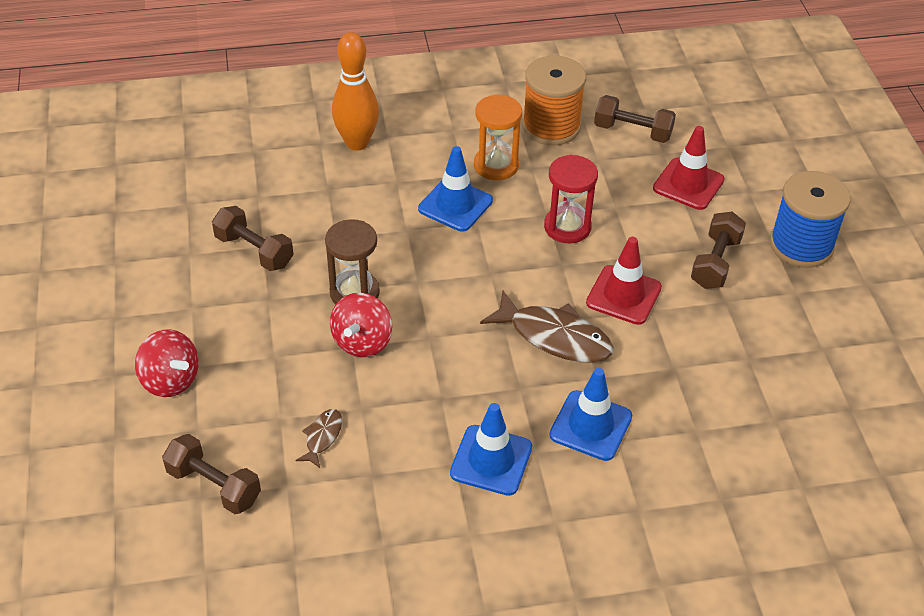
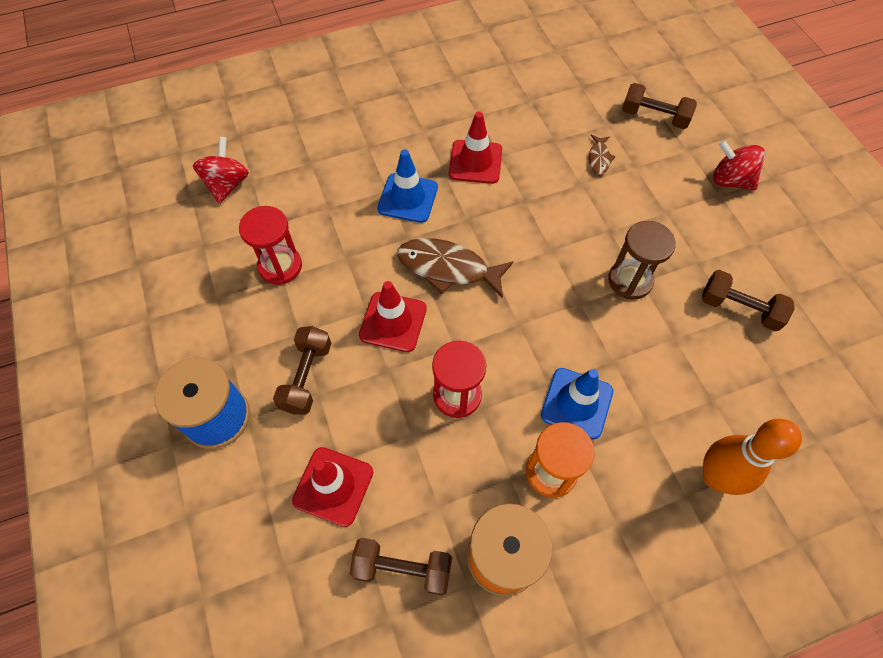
camera: 170 degrees right, 15 degrees up
(362, 342) = (603, 236): red spinning top -> red spinning top (227, 184)
(491, 460) = (475, 162): blue traffic cone -> red traffic cone
(752, 370) = (280, 266): none -> red hourglass

